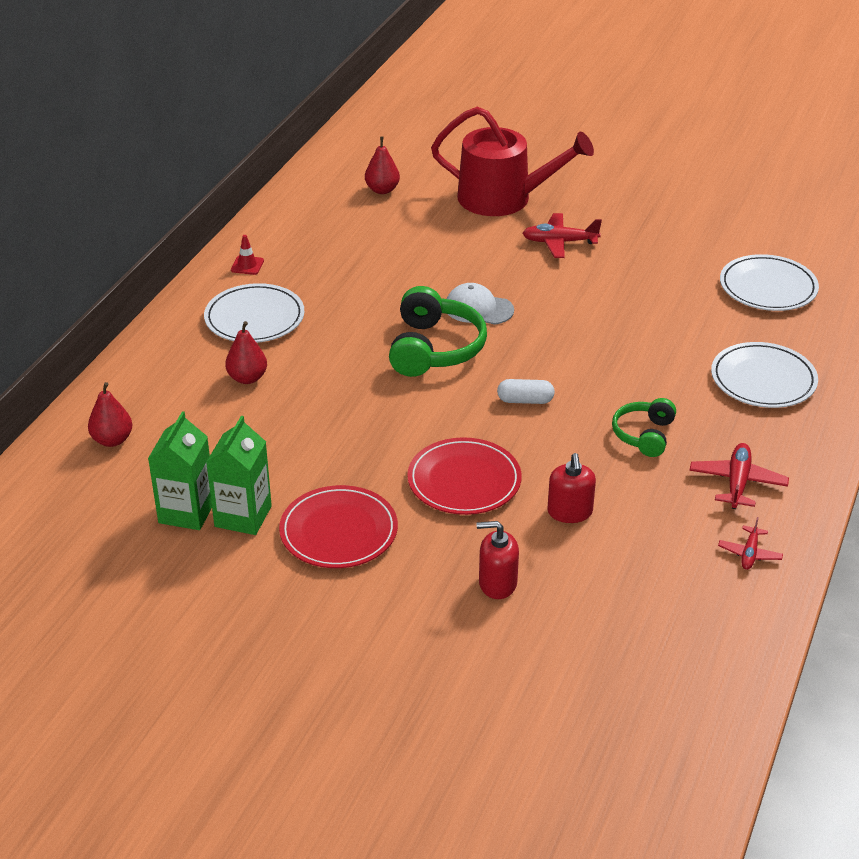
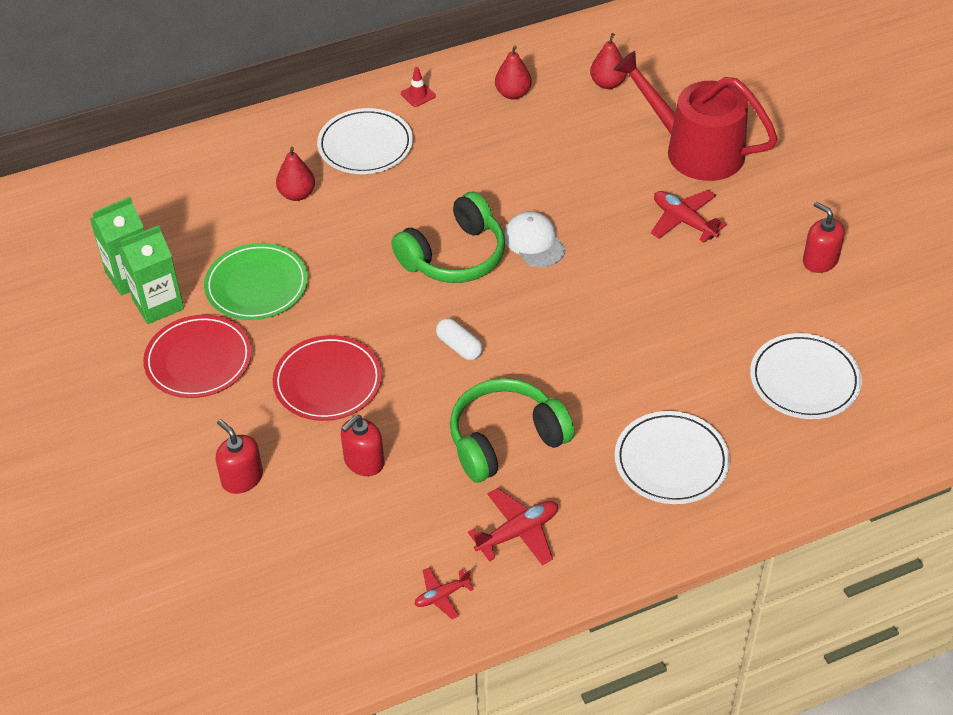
camera: 45 degrees right, 10 degrees up
(112, 440) = (156, 187): red pear -> red pear (513, 93)
(308, 455) = (256, 285): none -> green plate
(503, 198) = (695, 150): red watering can -> red watering can turned 150 degrees clockwise
(644, 435) = (505, 440): green headphones -> green headphones, size x1.67
(676, 219) = (820, 260): none -> red soap dispenser

